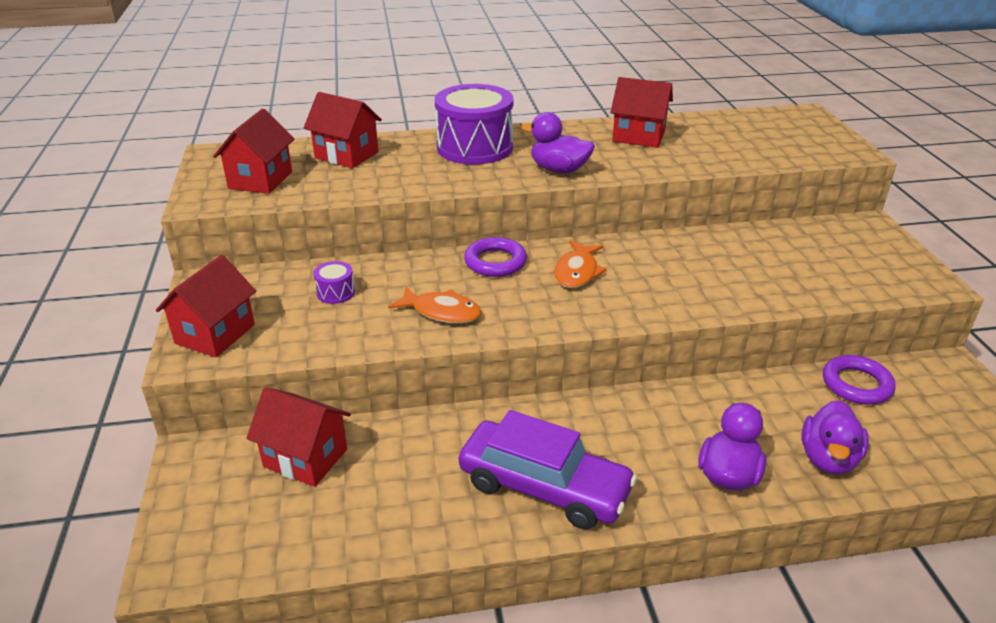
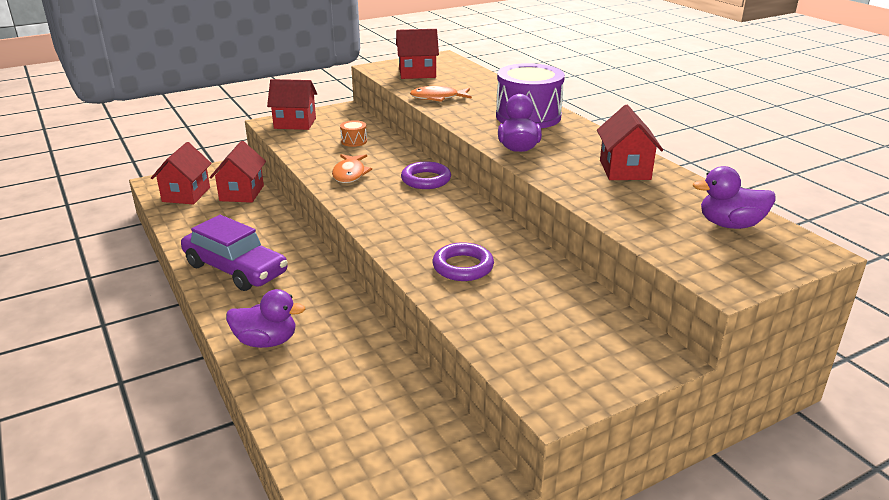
camera: 70 degrees right, 5 degrees down
(335, 293) = (354, 141): purple drum -> orange drum
(346, 155) = (474, 85): red house -> red house (186, 194)
(544, 487) = (235, 269): purple car -> purple car turned 60 degrees counterclockwise
(577, 272) = (433, 210): orange fish -> orange fish (438, 98)
(828, 459) = (301, 392): purple duck -> purple duck (730, 225)
(856, 384) = (417, 408): purple ring -> purple ring (463, 267)

